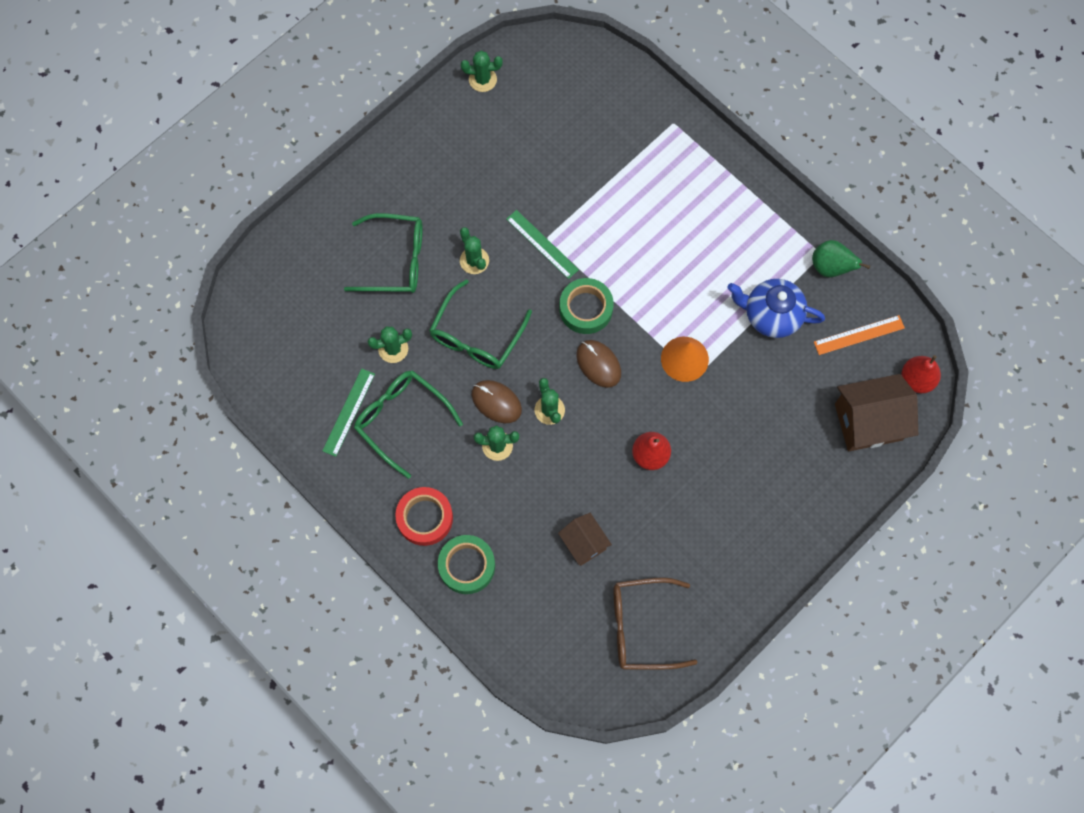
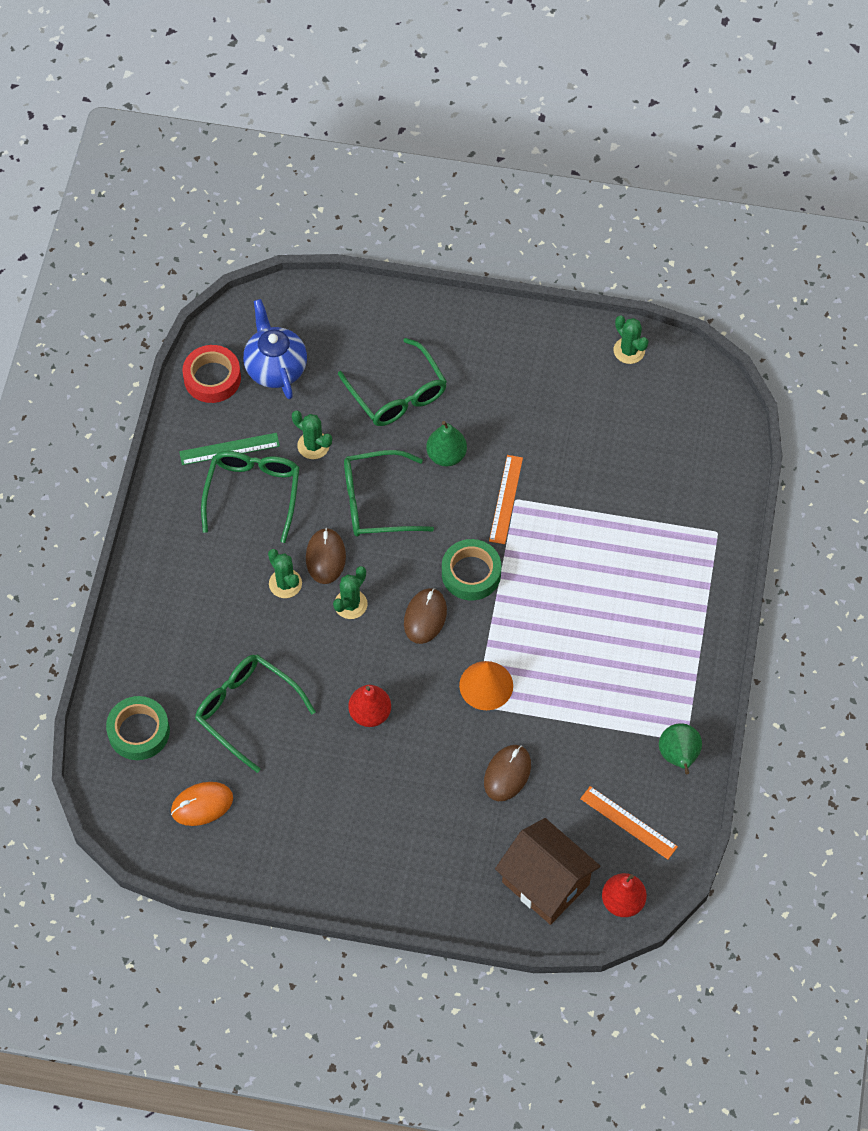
camera: 55 degrees right, 10 degrees down
(425, 518) = (177, 568): red tape -> red tape (212, 378)
(467, 566) = (157, 629): green tape -> green tape (139, 731)
(474, 261) = (446, 455): green cactus -> green pear
(542, 244) = (506, 499): green ruler -> orange ruler
(584, 543) = (246, 710): brown house -> green glasses
(641, 627) = (202, 805): brown glasses -> orange mouse
(765, 391) = (507, 774): none -> brown mouse
(771, 315) = (587, 733): blue teapot -> blue teapot (275, 367)

